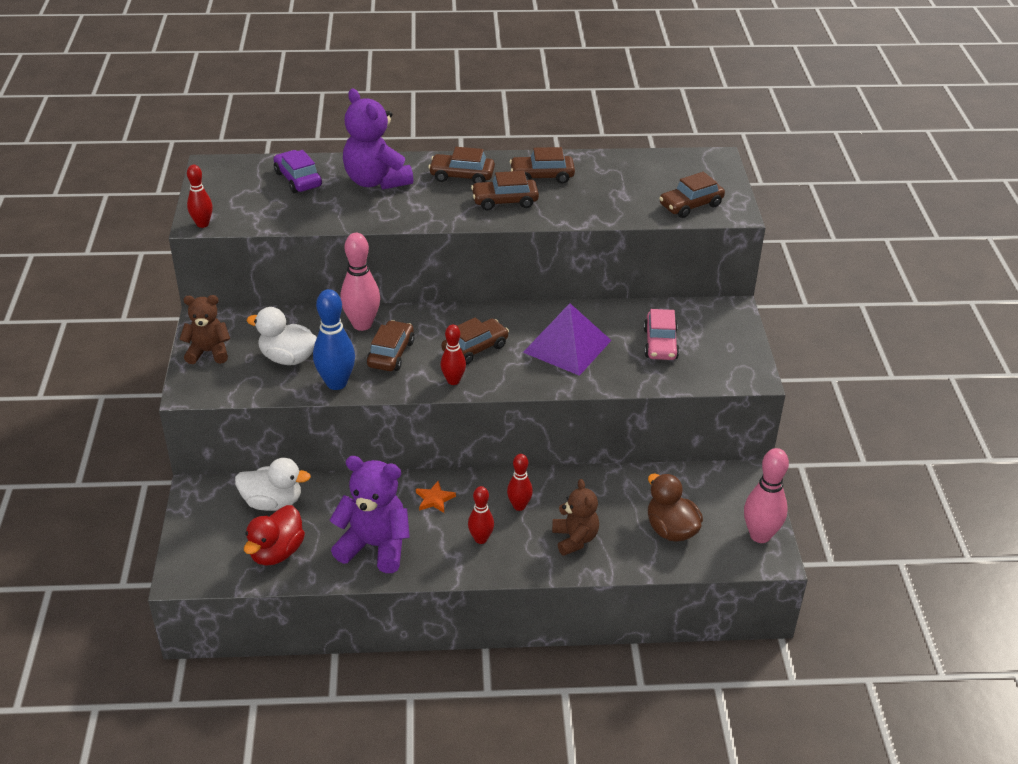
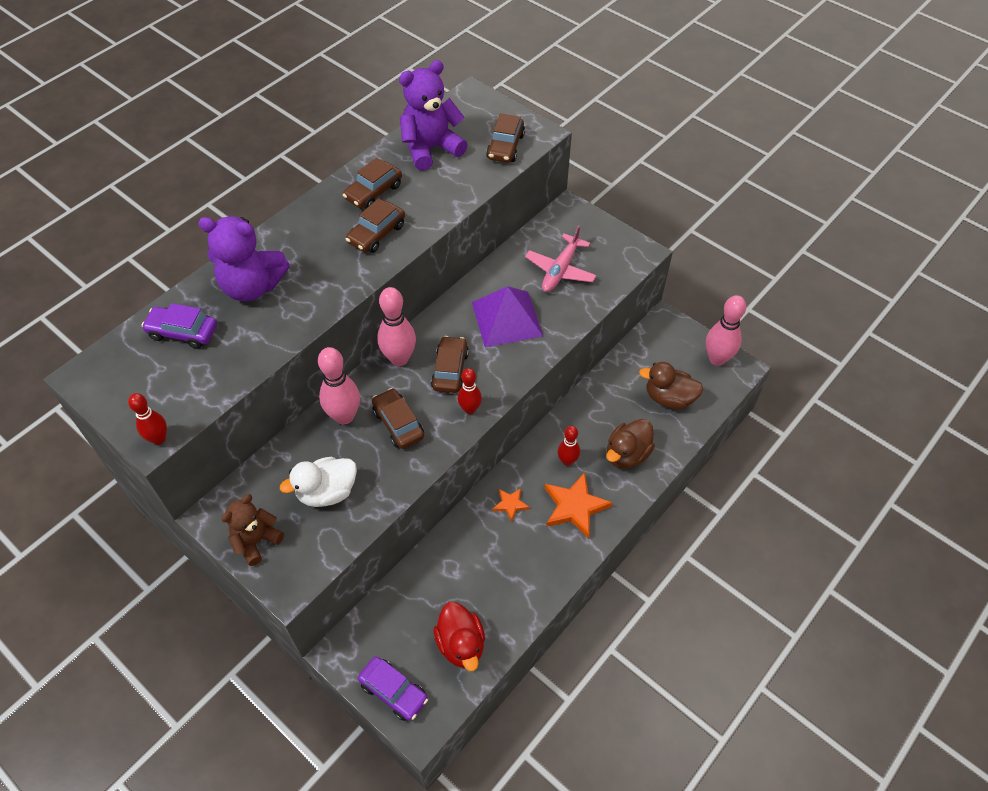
camera: 45 degrees left, 15 degrees up
(196, 541) = (393, 691): none -> purple car
(273, 502) = (407, 609): white duck -> none
(336, 383) = (392, 482): blue bowling pin -> none
(375, 546) = (518, 575): purple teddy bear -> purple teddy bear (431, 149)
(449, 317) = (399, 358): none -> pink bowling pin
(462, 176) = (314, 233): brown car -> none
(481, 539) = (575, 507): red bowling pin -> orange star
(575, 539) = (627, 454): brown teddy bear -> brown duck
(660, 344) = (560, 270): pink car -> pink plane

